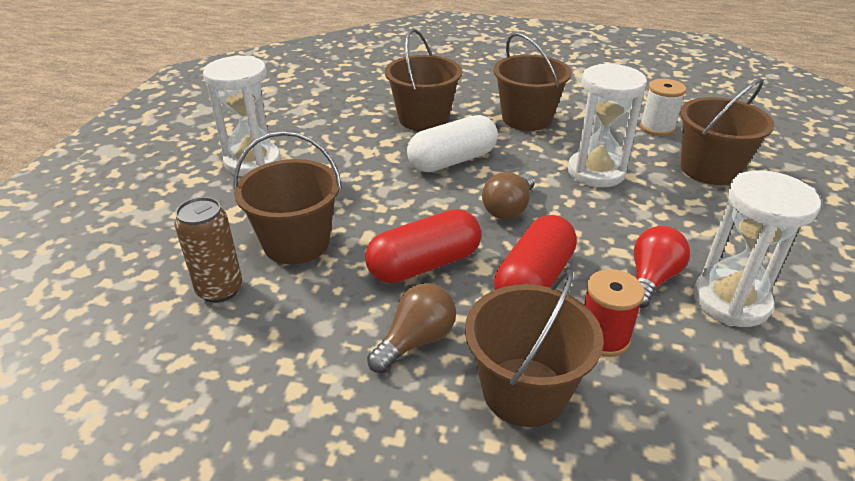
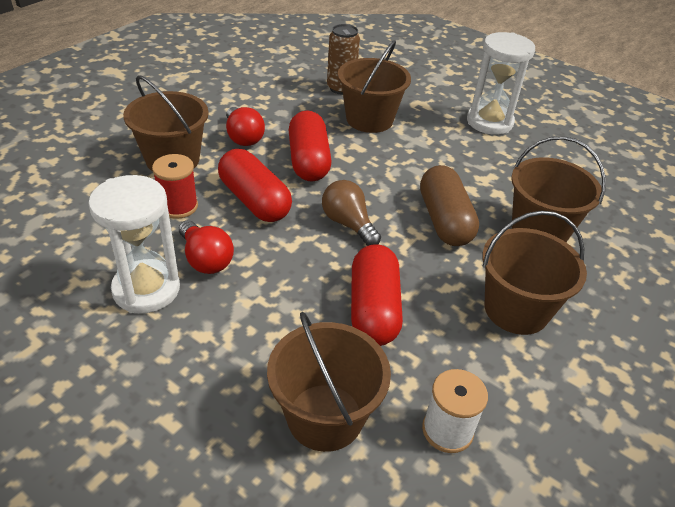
camera: 110 degrees right, 5 degrees up
(416, 341) = (243, 137): brown light bulb -> red light bulb
(452, 161) = (444, 220): white capsule -> brown capsule
(596, 172) = (373, 309): white hourglass -> red capsule

